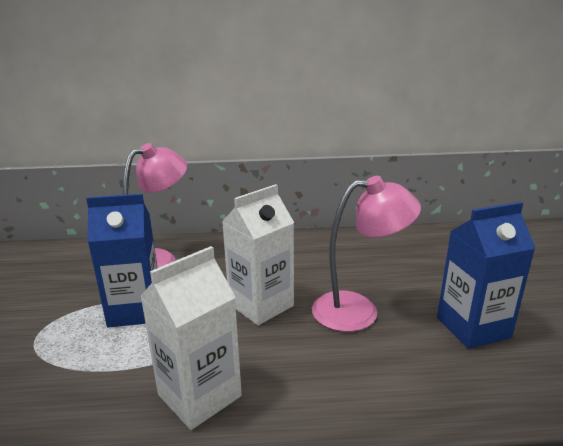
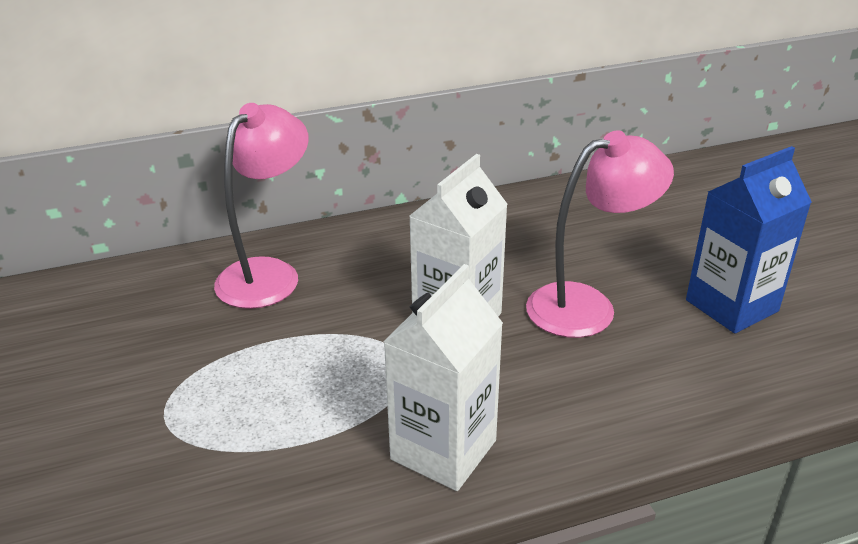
camera: 15 degrees left, 10 degrees up
(135, 310) = (285, 356): blue carton -> none

